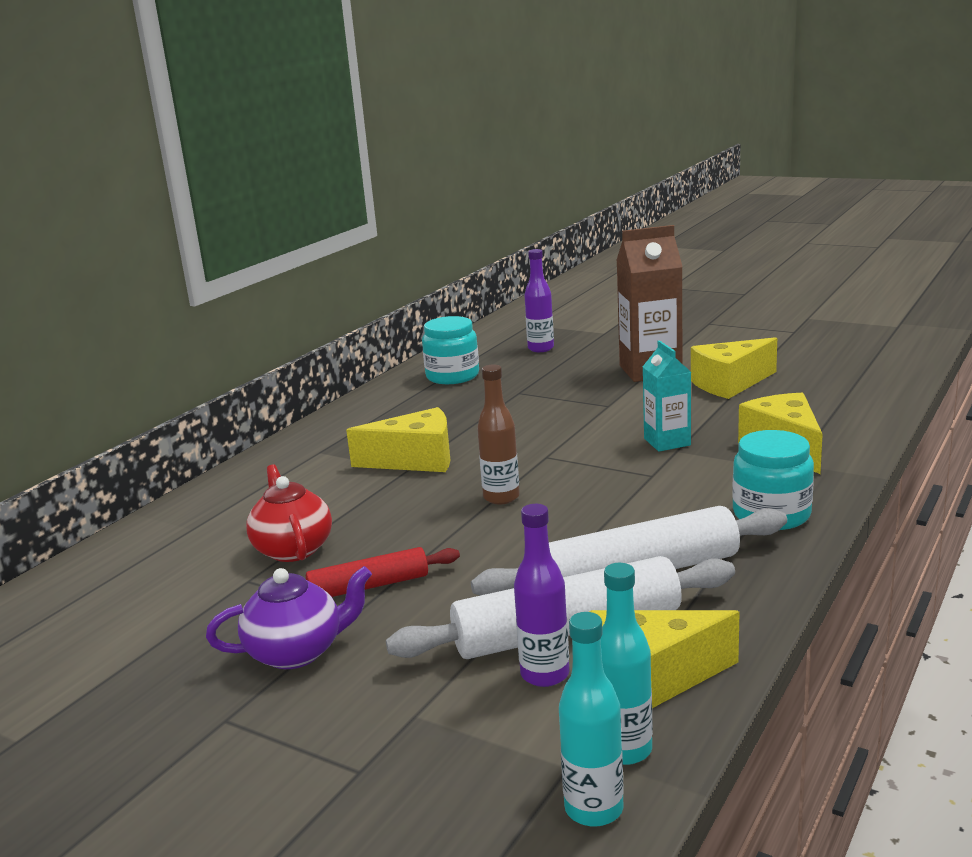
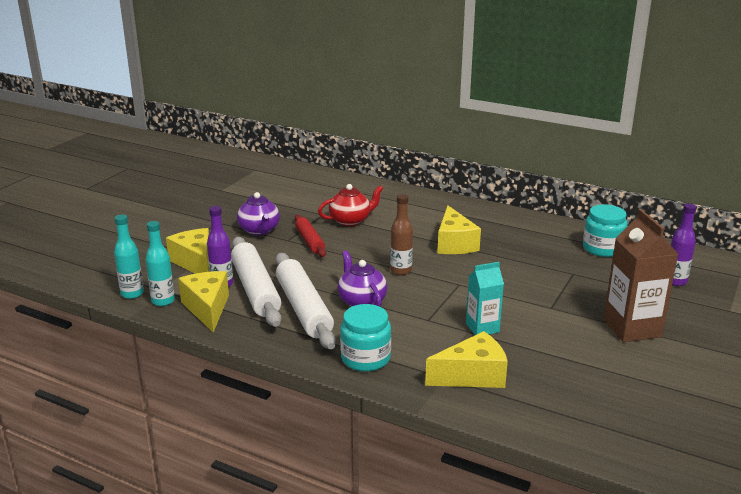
camera: 85 degrees right, 5 degrees up
(603, 525) = (361, 301): none -> purple teapot
(730, 384) = (607, 364): yellow cheese -> yellow cheese (195, 263)

